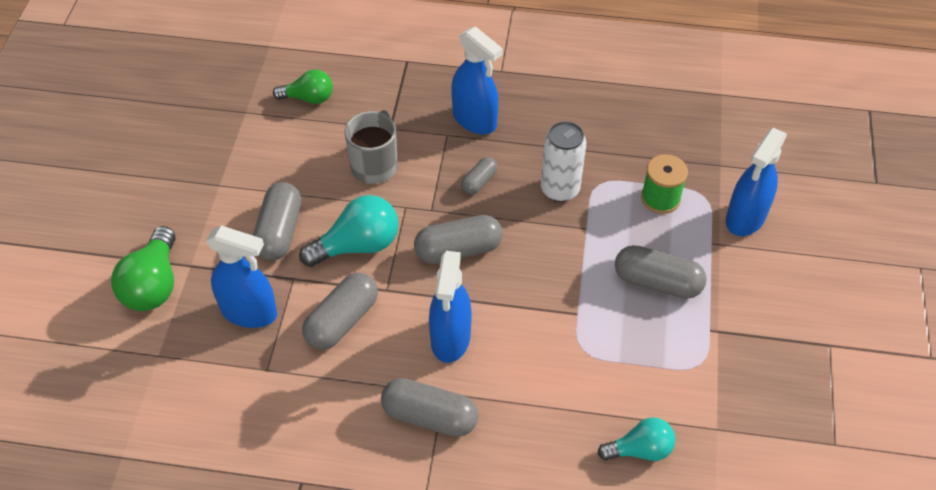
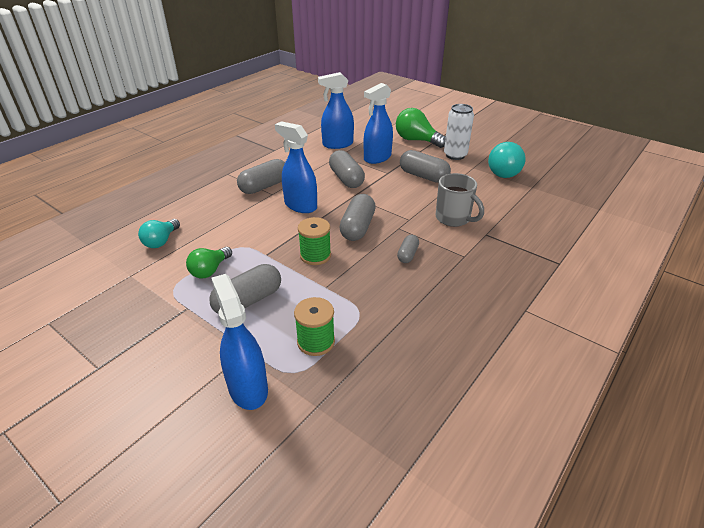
camera: 120 degrees right, 15 degrees down
(308, 98) = (534, 211): green light bulb -> green light bulb (210, 270)
(358, 245) = (392, 196): turquoise light bulb -> turquoise light bulb (502, 171)
(475, 120) = (472, 274): blue spray bottle -> blue spray bottle (337, 144)
(479, 182) = (407, 254): grey capsule -> grey capsule turned 45 degrees clockwise
(542, 264) = (315, 255): none -> green spool
(560, 189) = (371, 289): white can -> white can (455, 155)

